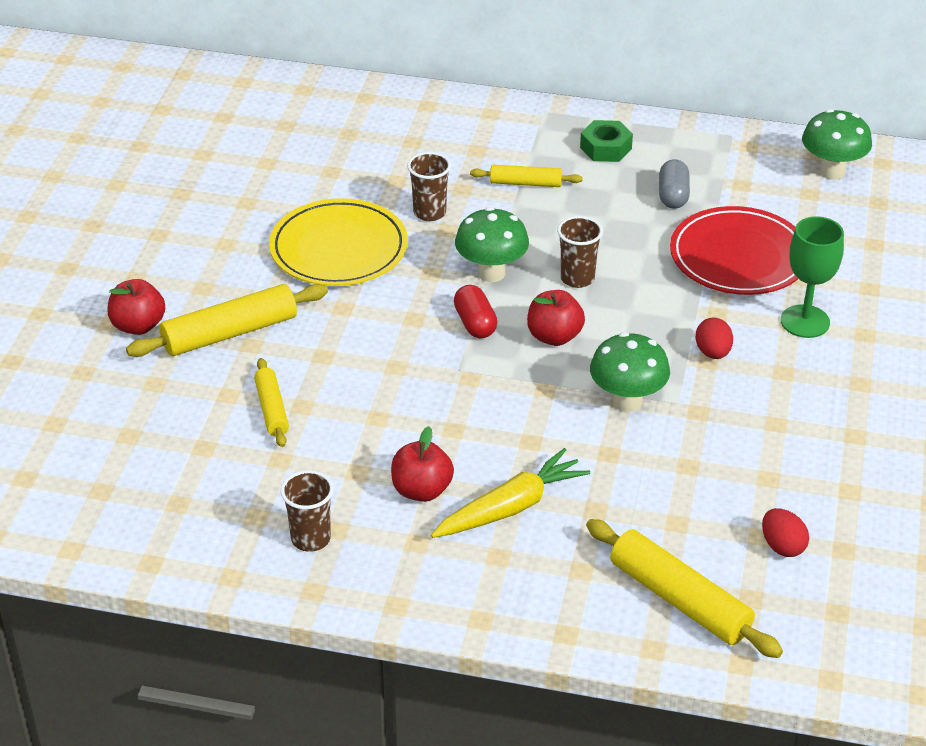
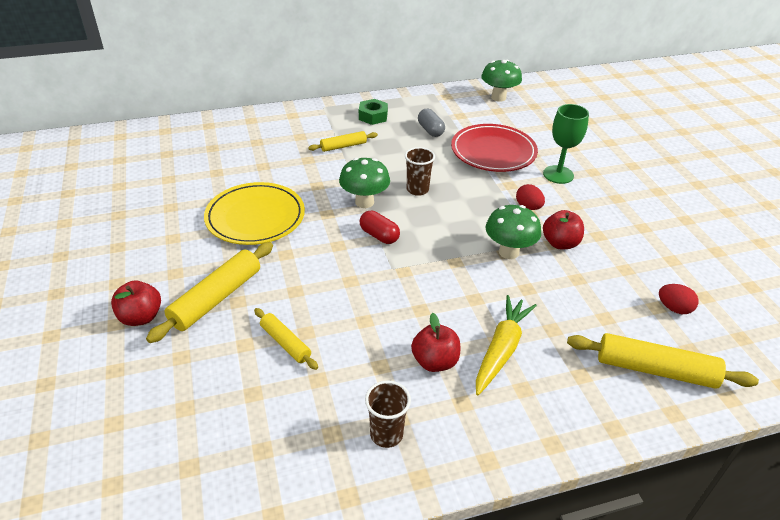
camera: 30 degrees left, 0 degrees up
(429, 213) = (298, 178): brown cup -> none
(554, 336) = (433, 227): red apple -> red apple (560, 243)

